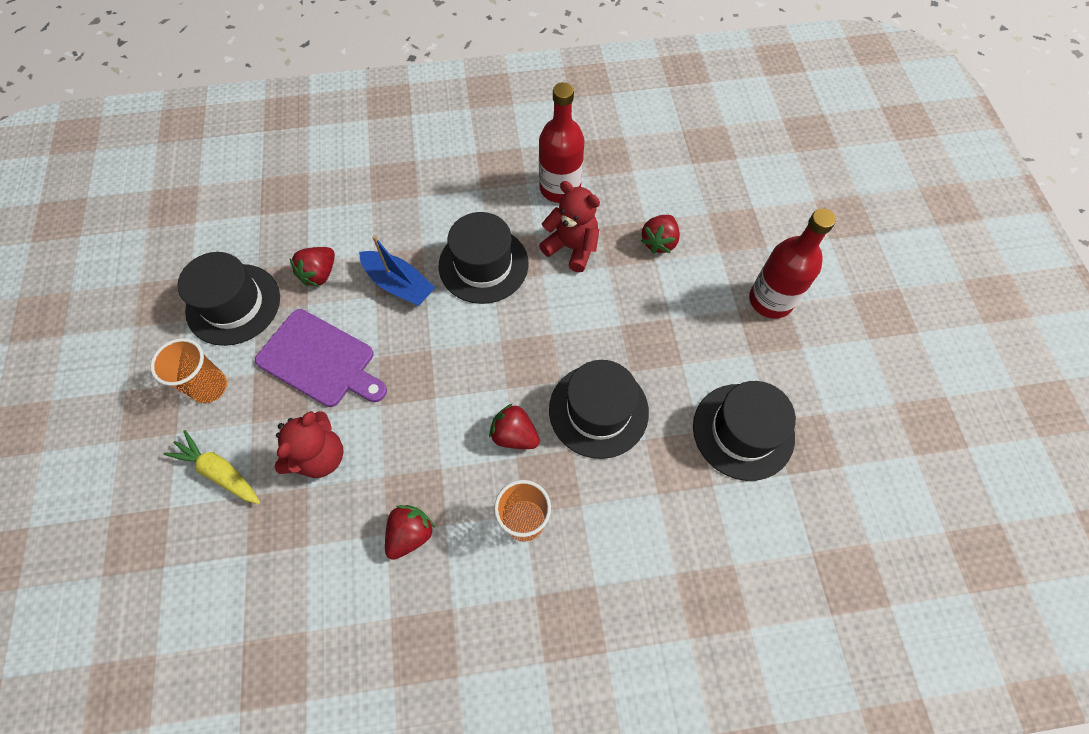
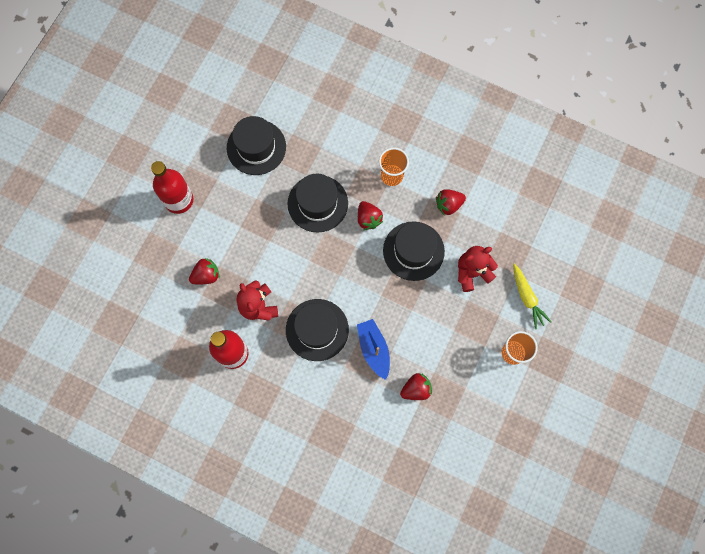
camera: 145 degrees left, 10 degrees up
(233, 304) = (476, 401): black hat -> black hat (413, 251)
(320, 360) = (445, 329): purple cutting board -> none

